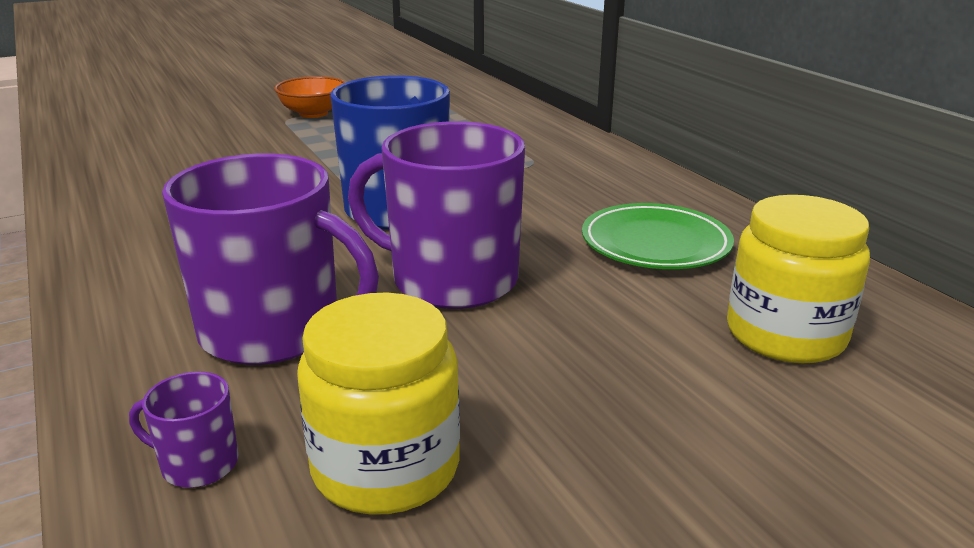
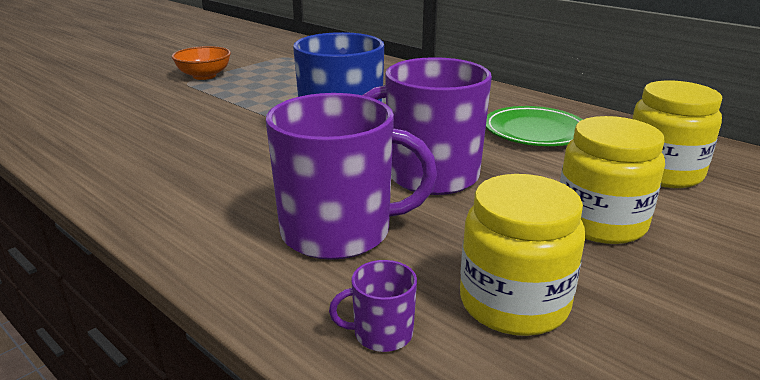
camera: 20 degrees left, 0 degrees up
(613, 388) = (600, 223): none -> yellow jar

